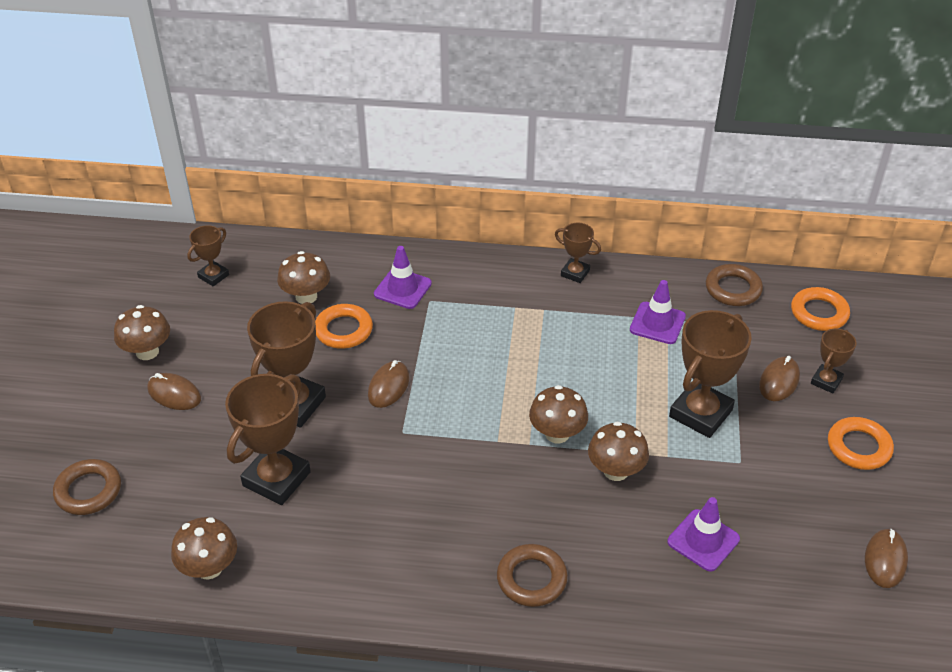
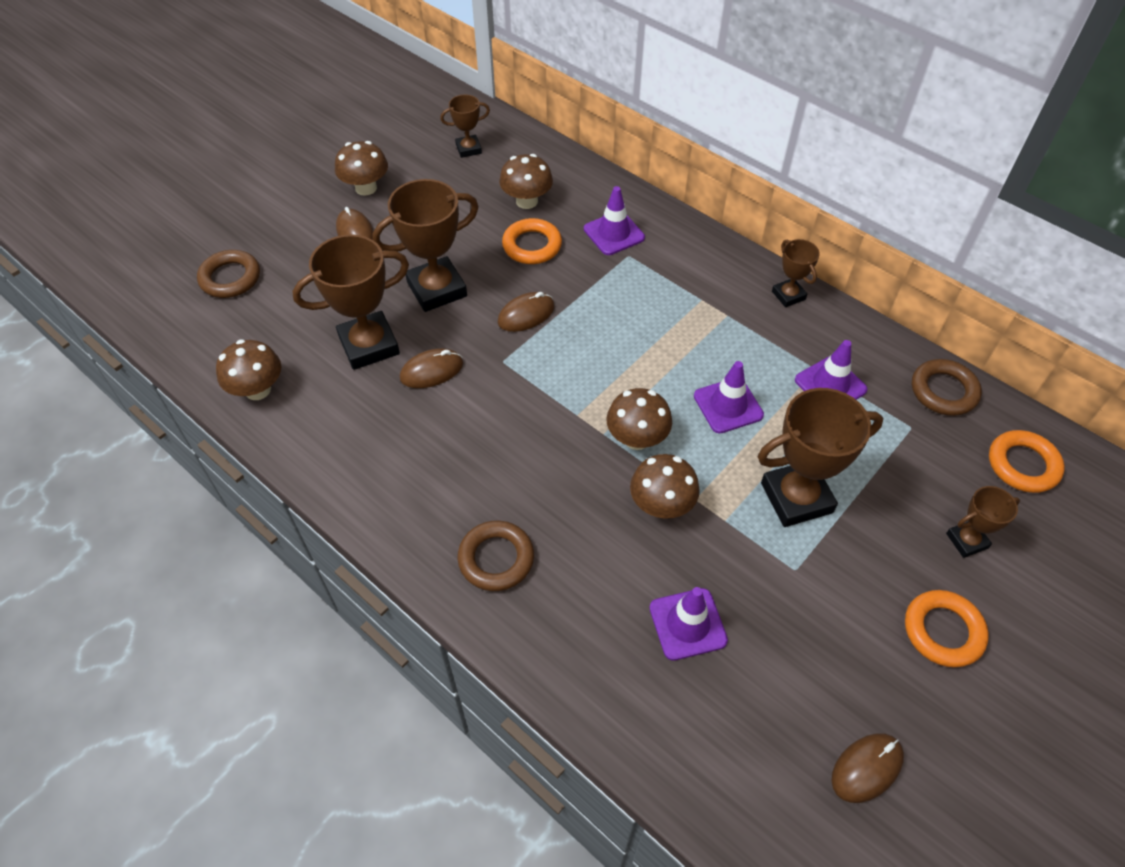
camera: 35 degrees right, 10 degrees up
(601, 375) = (728, 405): none -> purple traffic cone
(779, 381) = (911, 512): brown mouse -> brown mouse (431, 371)

